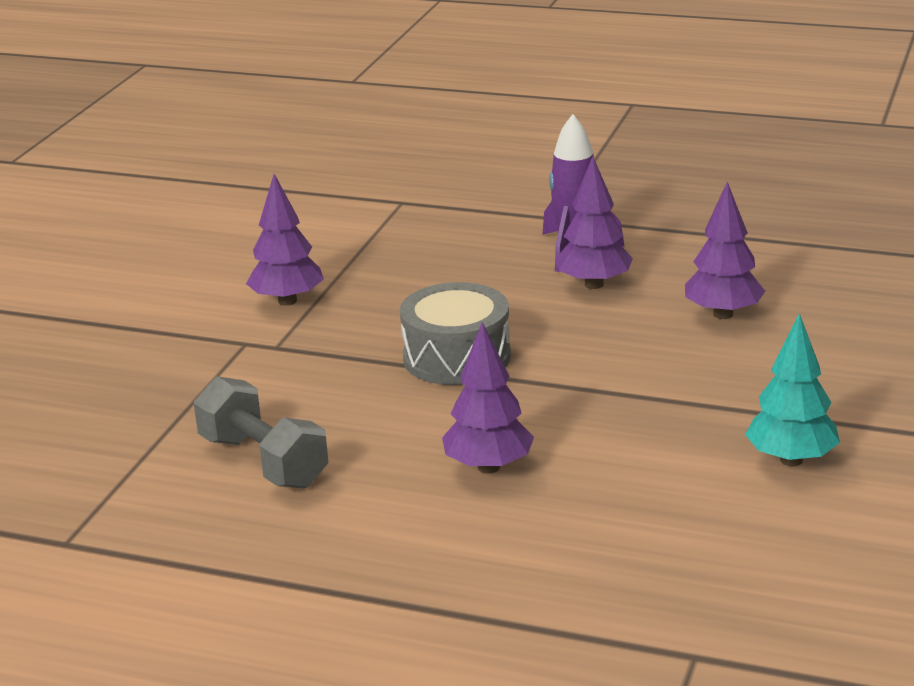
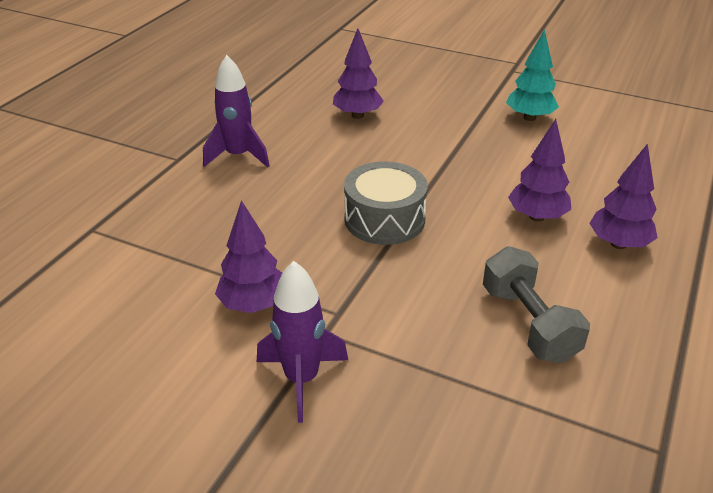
camera: 85 degrees left, 10 degrees up
(180, 339) = (302, 379): none -> purple rocket
(263, 462) = (528, 323): grey dumbbell -> grey dumbbell turned 75 degrees counterclockwise
(594, 284) = (296, 154): purple tree -> purple tree (618, 244)

